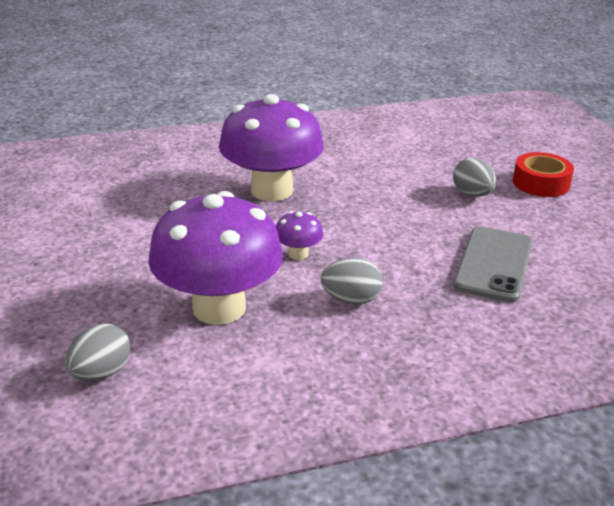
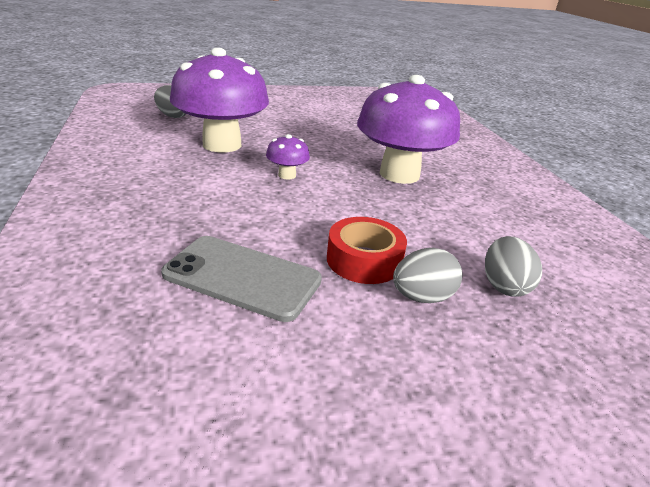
camera: 90 degrees right, 0 degrees up
(351, 299) = (210, 188): grey egg -> grey egg (504, 286)
(540, 183) = (485, 388): red tape -> red tape (364, 260)

